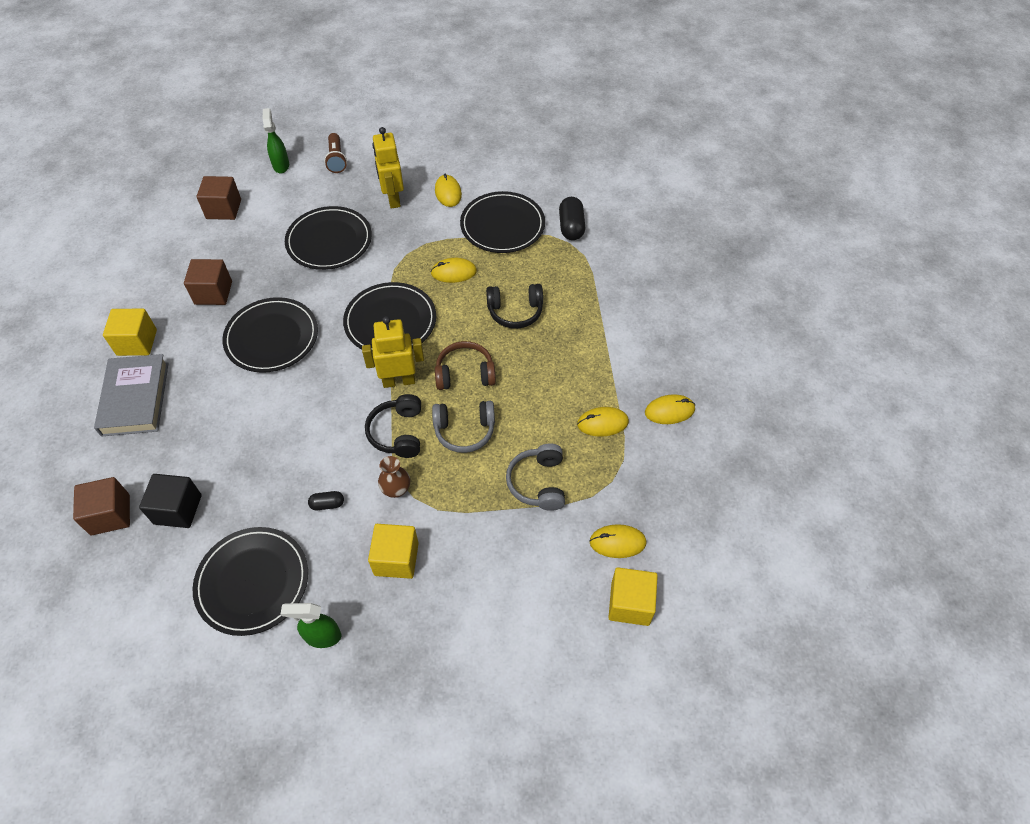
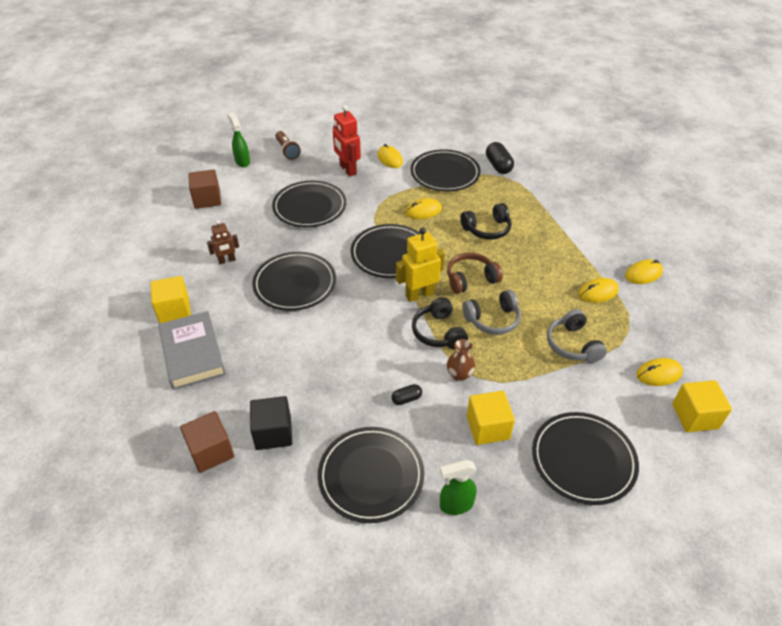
camera: 15 degrees left, 10 degrees down
(213, 293) = (227, 260): brown cube -> brown robot
(393, 199) = (347, 170): yellow robot -> red robot
(479, 622) = (583, 459): none -> black plate

